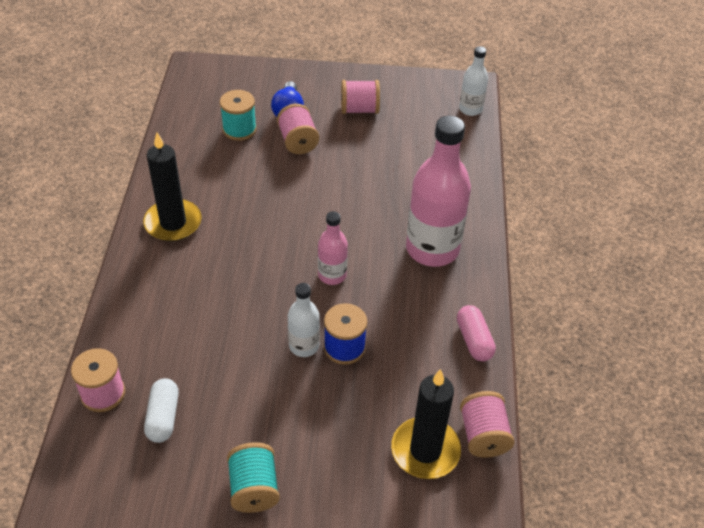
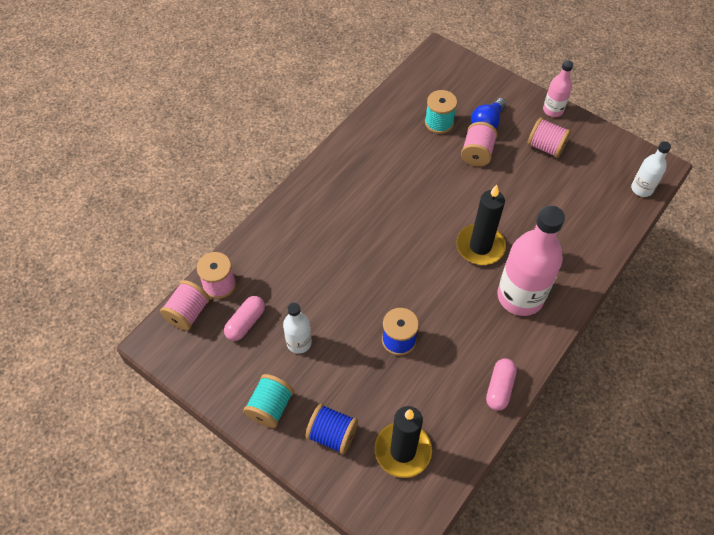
camera: 35 degrees right, 10 degrees up
(163, 417) = (246, 323): white capsule -> pink capsule
(173, 223) = (342, 178): black candle -> black candle (480, 246)
(304, 346) = (371, 323): white bottle -> white bottle (299, 342)
(332, 275) = (428, 278): pink bottle -> pink bottle (553, 110)
(342, 477) = (332, 434): none -> blue spool
(483, 435) = (453, 465): pink spool -> pink spool (188, 313)

